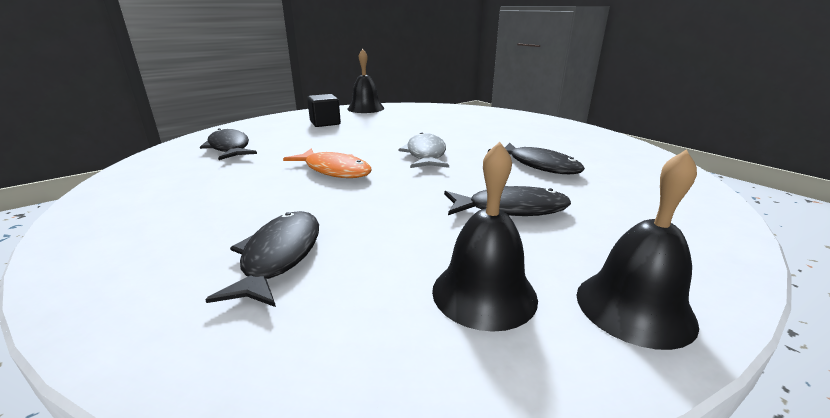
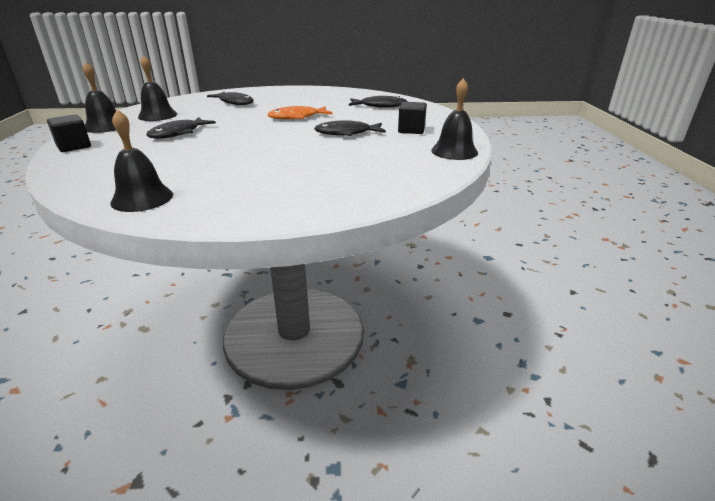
camera: 125 degrees right, 5 degrees up
(425, 154) = (278, 138): grey fish -> none
(539, 165) = (193, 158): black fish -> black fish (346, 133)
(616, 148) = (142, 198): none -> black bell
(704, 254) = (74, 146): none -> black cube

